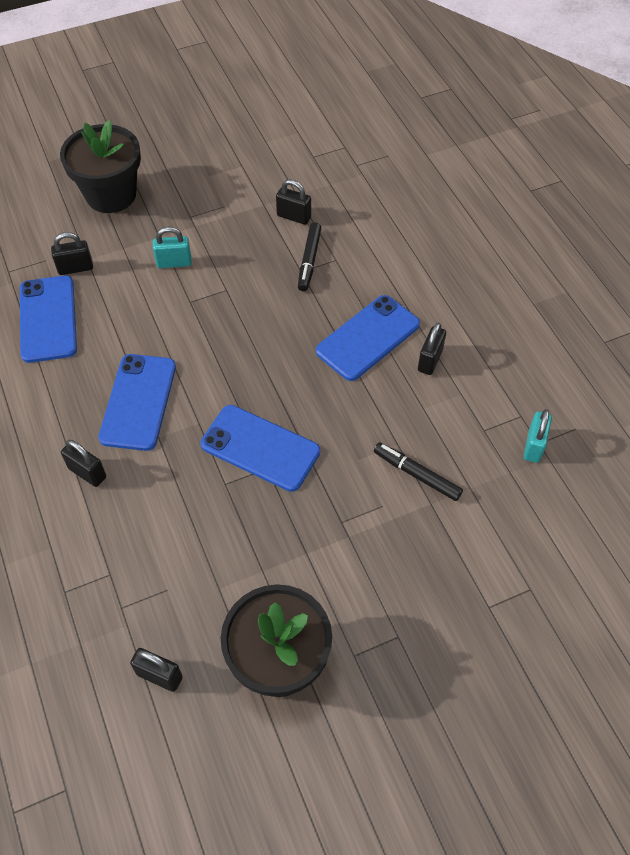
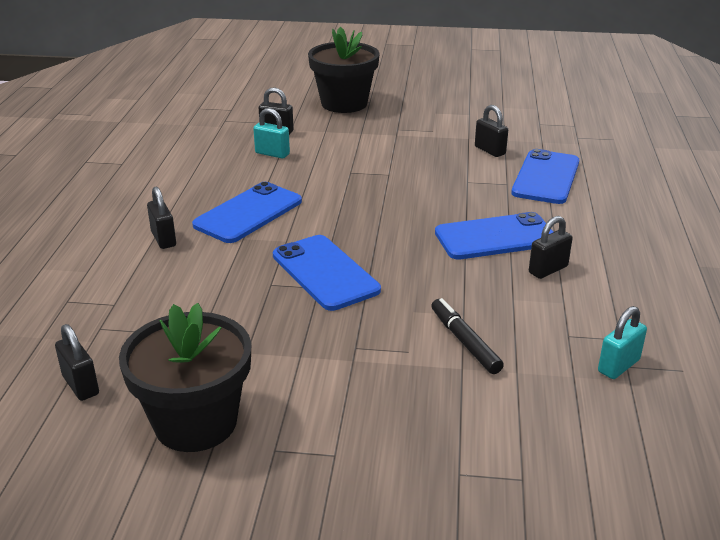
camera: 30 degrees right, 25 degrees down
(48, 319) = (227, 150): blue phone -> blue phone (546, 177)
(174, 263) = (358, 148): turquoise padlock -> turquoise padlock (272, 154)
(309, 261) = (481, 178): black marker -> none

